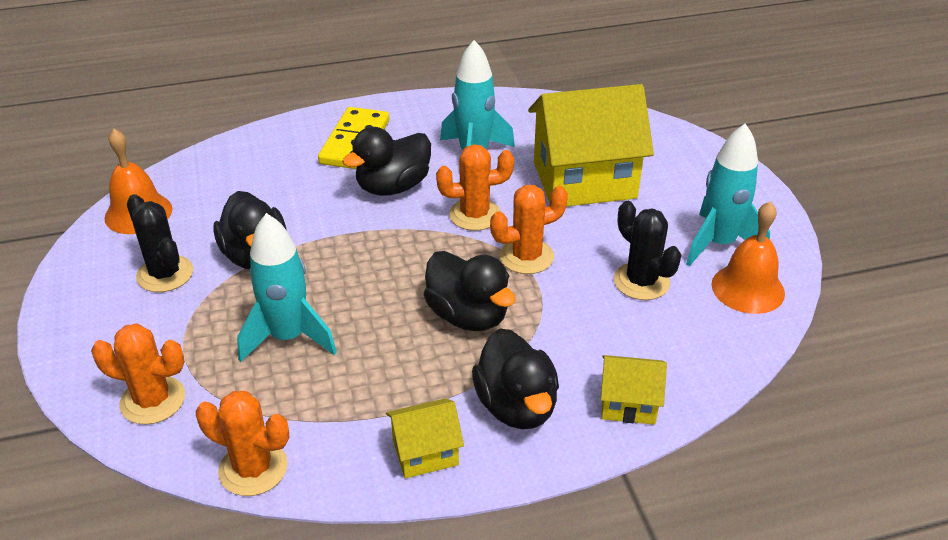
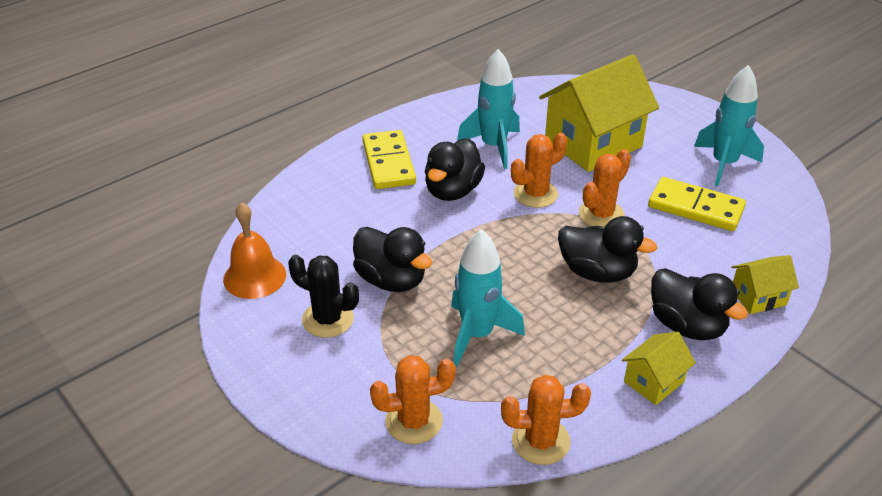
camera: 25 degrees left, 0 degrees up
(641, 281) = (695, 208): black cactus -> yellow domino
(748, 288) = (768, 190): orange bell -> none

